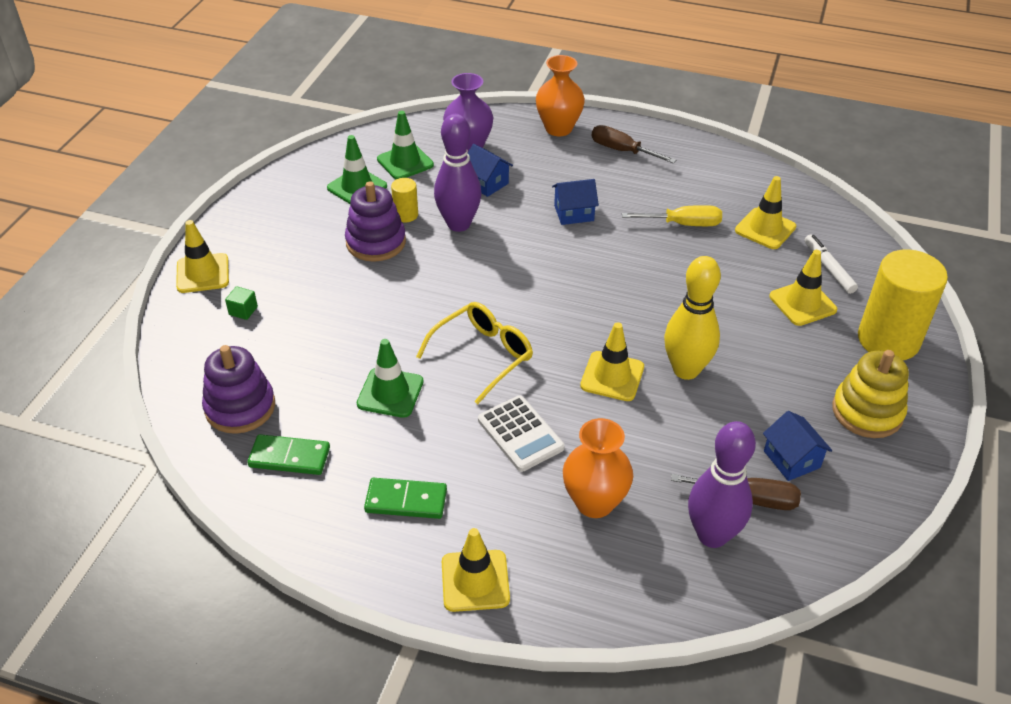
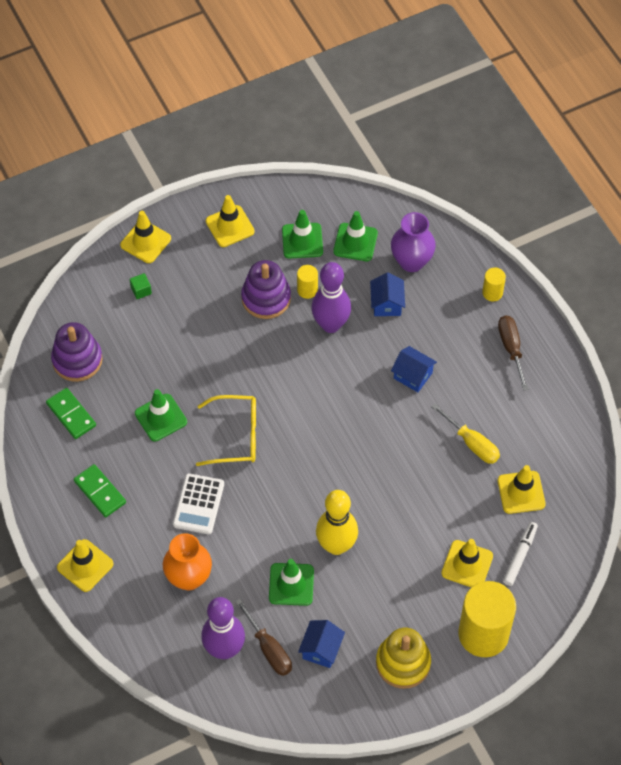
camera: 45 degrees right, 15 degrees up
(558, 128) = (492, 293): orange vase -> yellow cylinder
(612, 376) = (290, 513): yellow traffic cone -> yellow traffic cone (230, 226)
(692, 430) = (291, 584): none -> green traffic cone

